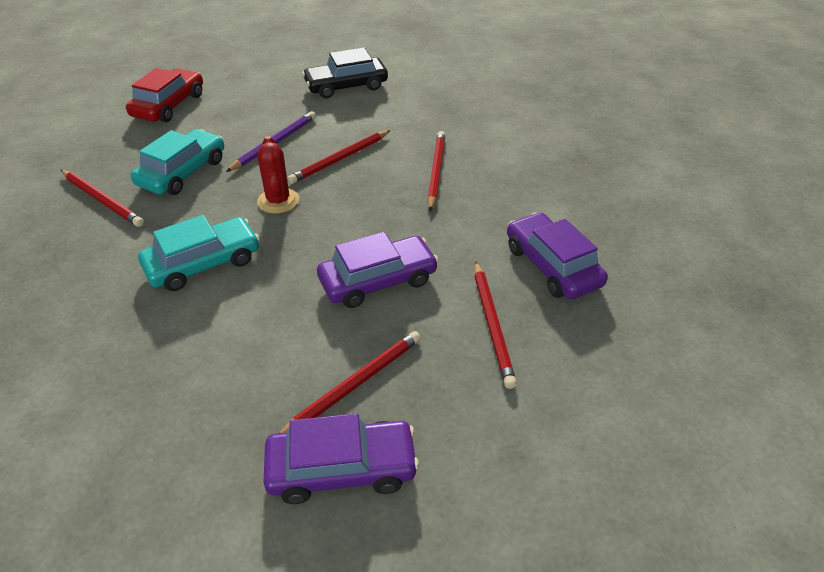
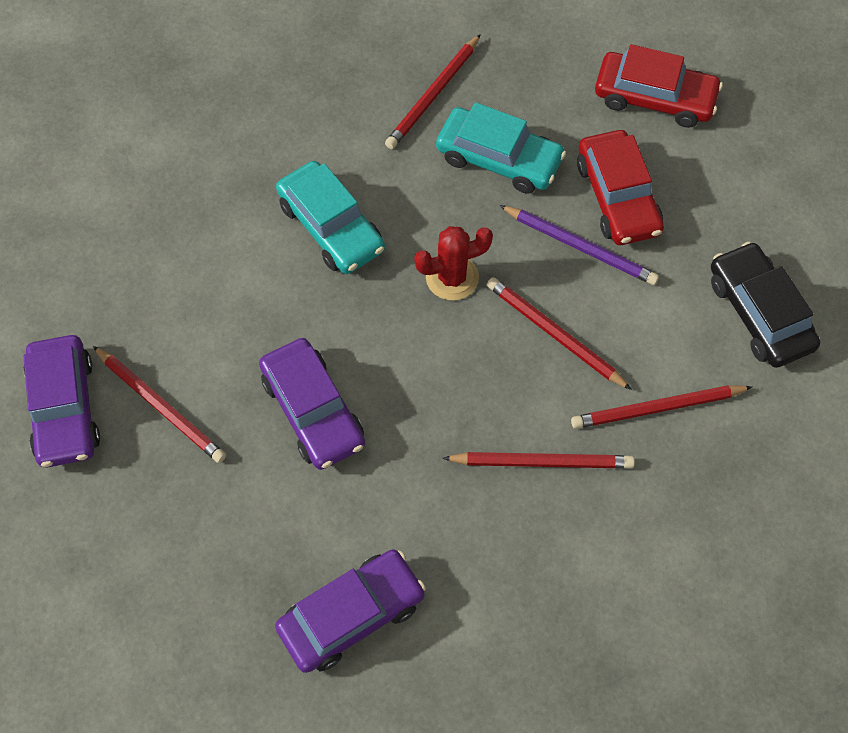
camera: 85 degrees right, 20 degrees up
(241, 126) = (617, 197): none -> red car
(492, 325) = (246, 541): red pencil -> red pencil (657, 408)

